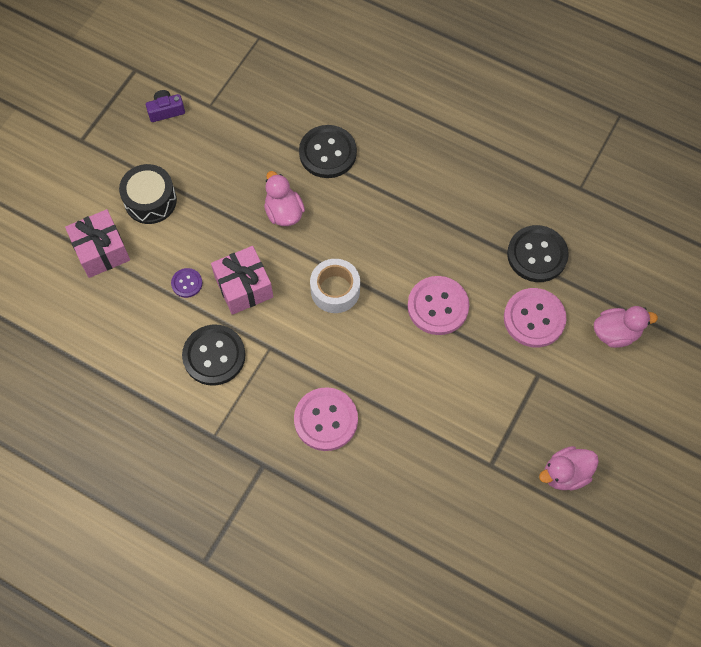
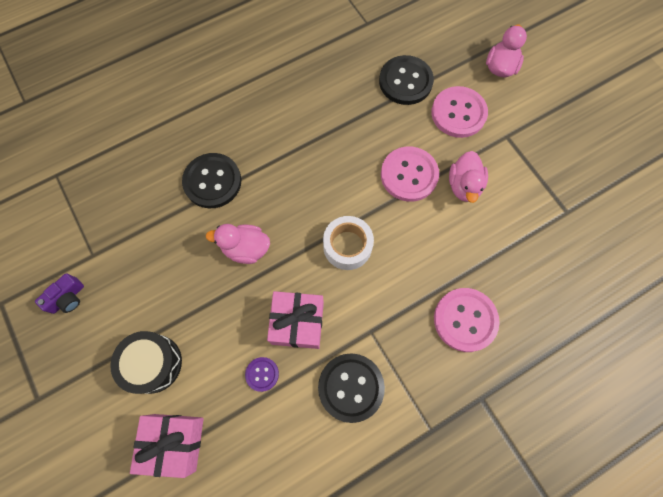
camera: 60 degrees left, 5 degrees up
(166, 111) = (67, 298): purple camera -> purple camera turned 150 degrees counterclockwise
(565, 474) = (598, 163): pink duck -> pink duck (464, 185)

